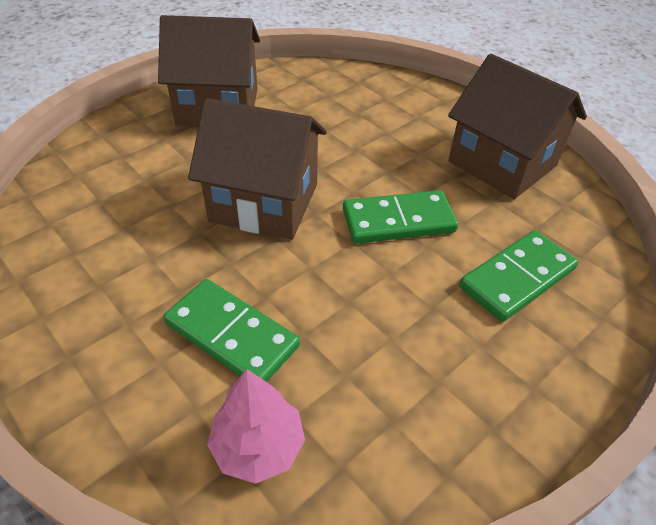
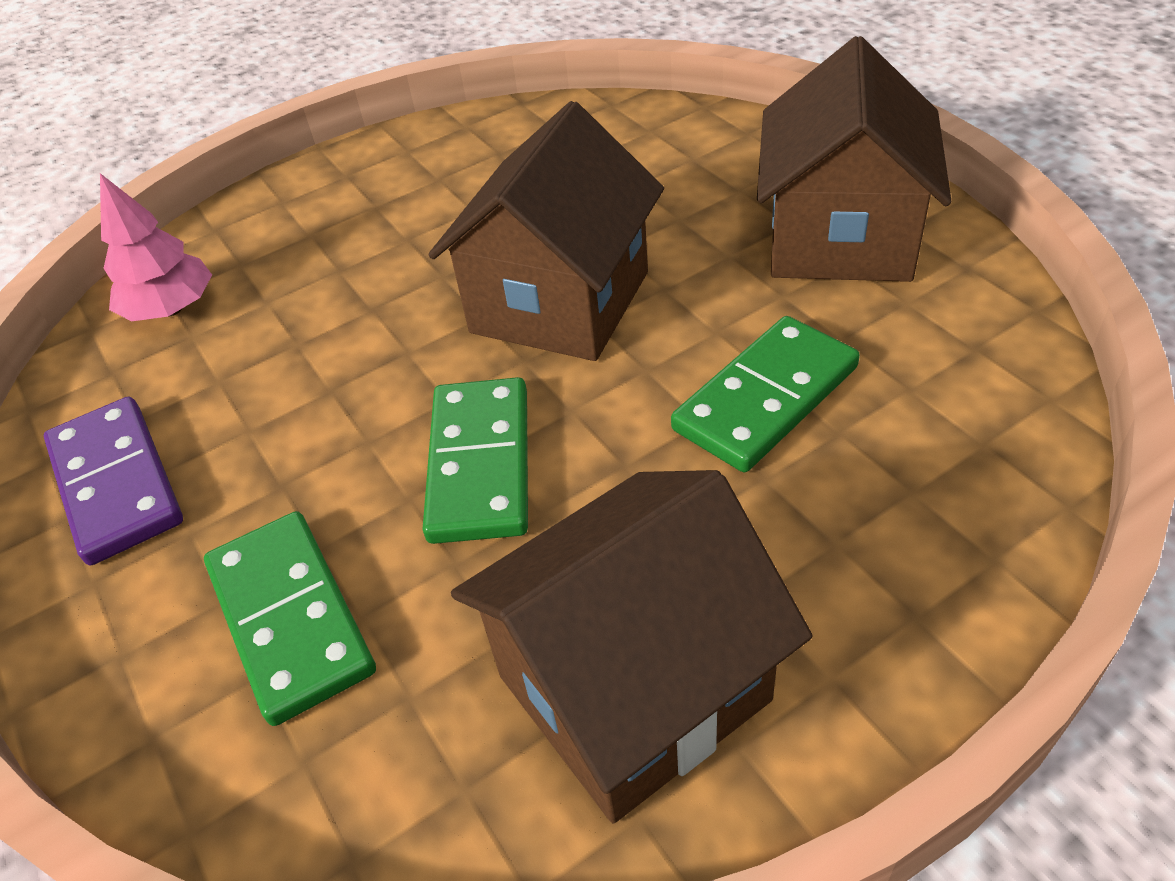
camera: 105 degrees right, 0 degrees up
(232, 334) = (322, 283): green domino -> green domino (766, 398)
(456, 407) = (116, 484): none -> purple domino

